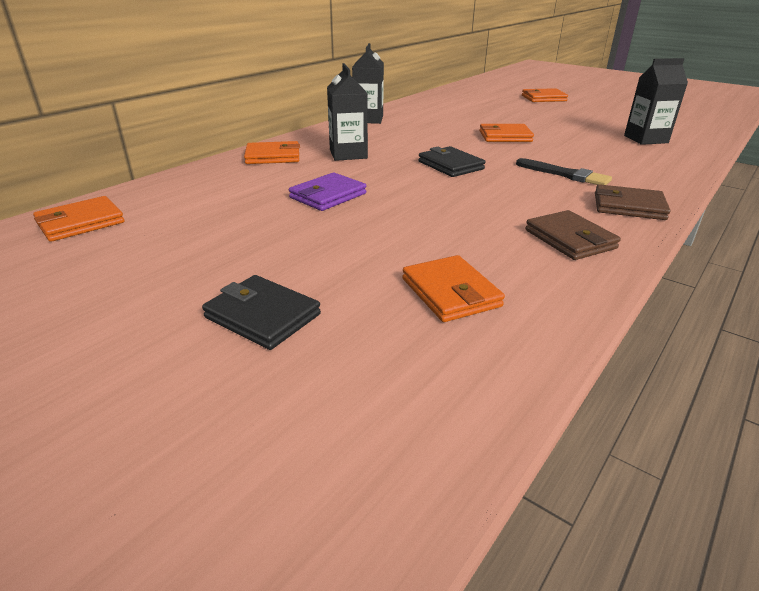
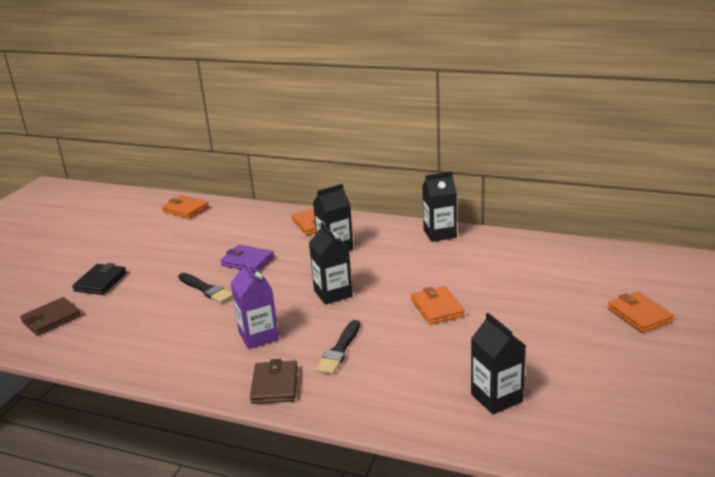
camera: 75 degrees right, 5 degrees down
(382, 225) = (206, 289): none -> black brush
(450, 165) = (333, 293): black wallet -> black carton
(450, 292) = (126, 326): orange wallet -> none
(524, 205) = (258, 336): none -> purple carton
(570, 239) = (203, 360): brown wallet -> brown wallet (51, 319)

